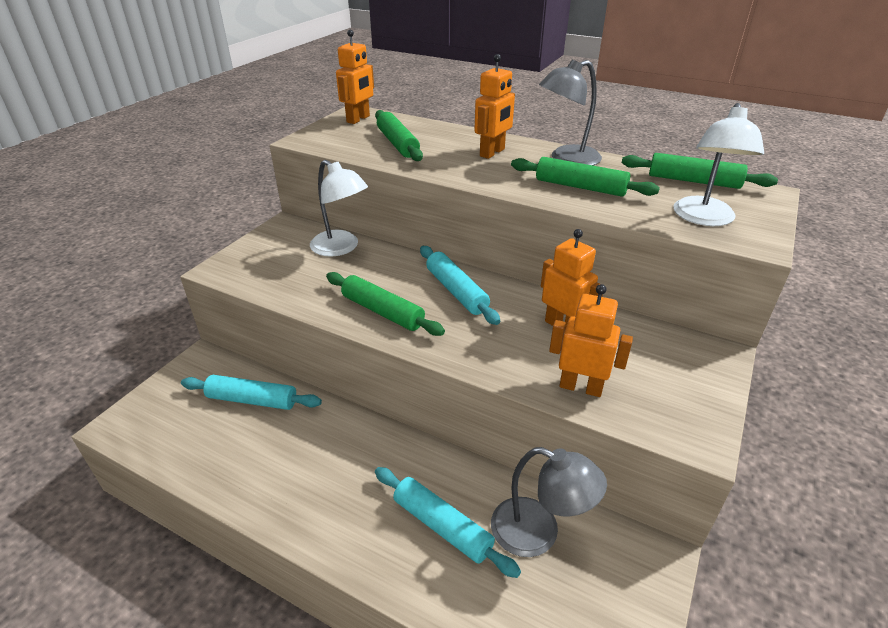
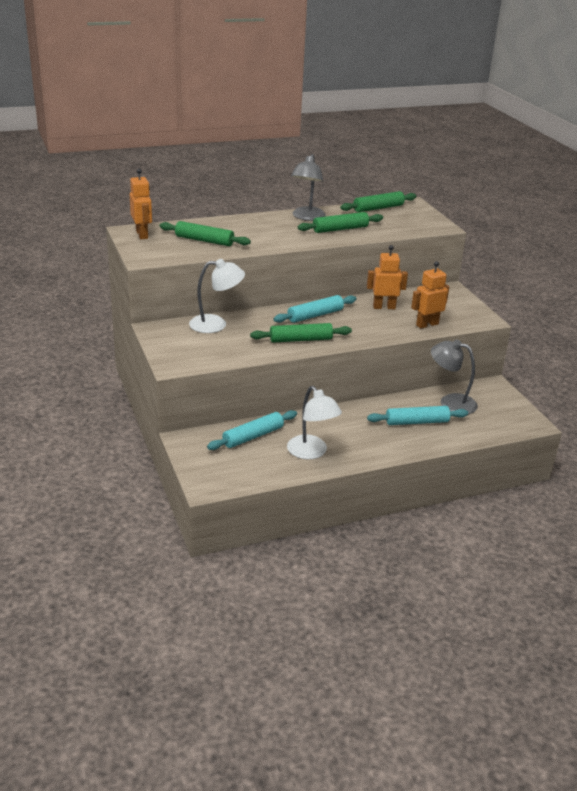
camera: 50 degrees left, 5 degrees down
(456, 291) = (315, 315): turquoise rolling pin -> turquoise rolling pin turned 45 degrees counterclockwise
(492, 153) = (265, 227): orange robot -> none
(538, 533) = (450, 402): grey lamp -> grey lamp turned 135 degrees counterclockwise
(703, 218) = (410, 224): white lamp -> white lamp (311, 452)

